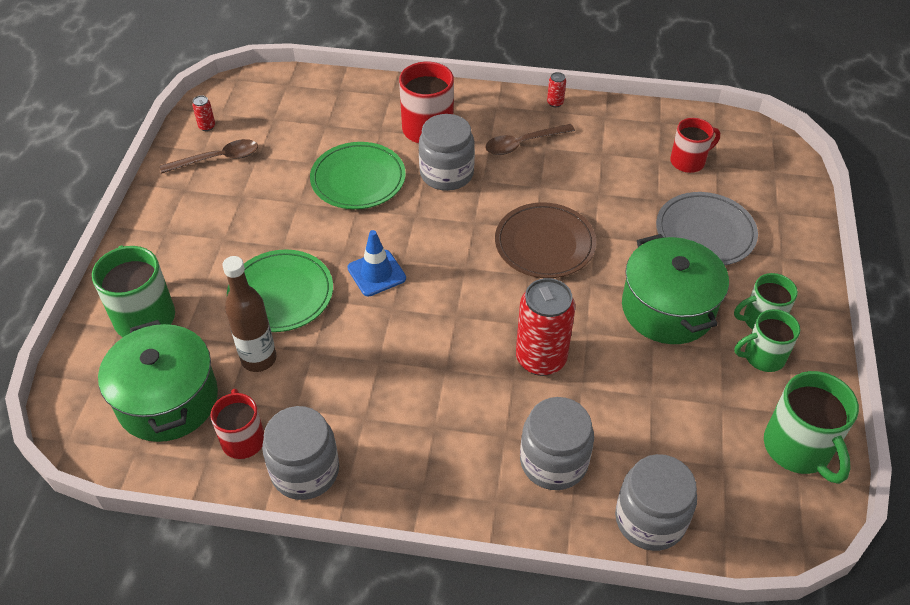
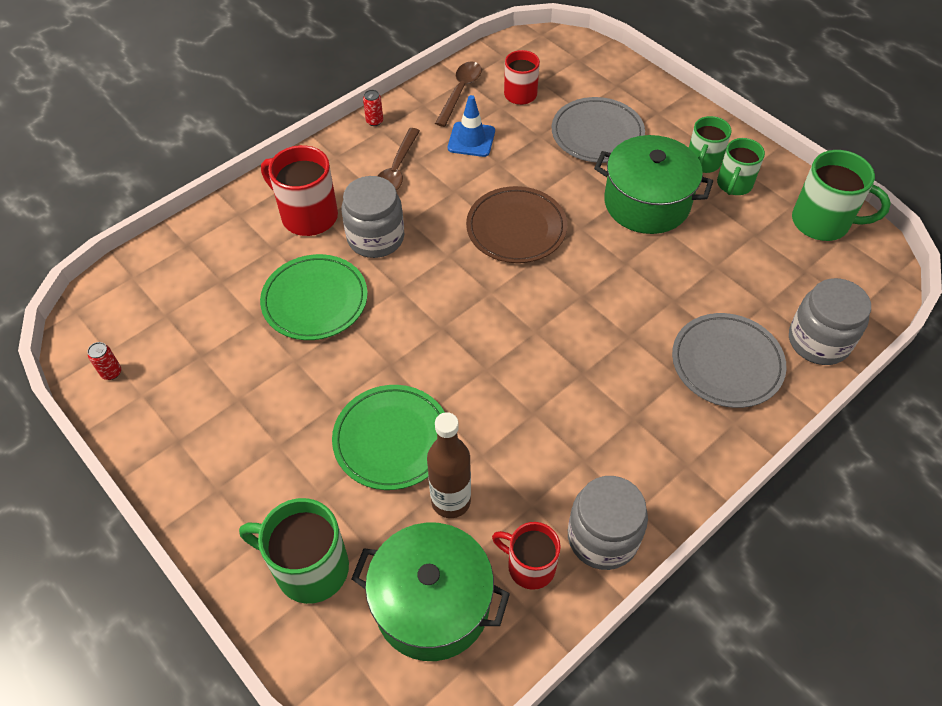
camera: 50 degrees left, 5 degrees up
(217, 159) = (167, 389): brown spoon -> brown spoon (460, 92)
(376, 273) = (437, 355): blue traffic cone -> blue traffic cone (471, 139)
(541, 359) = (626, 307): red can -> none
(553, 461) = (727, 363): grey jar -> grey plate

